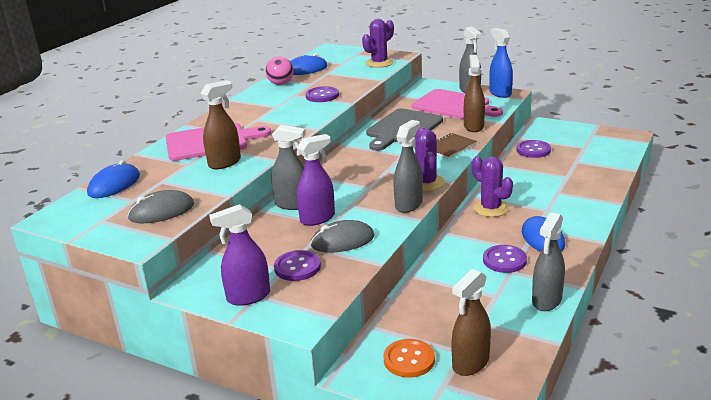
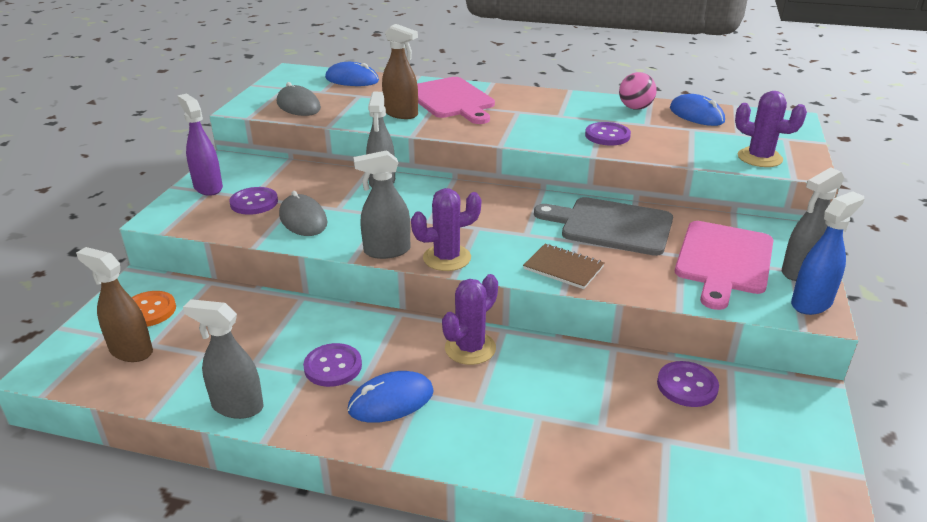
camera: 75 degrees right, 5 degrees up
(317, 218) = (351, 200): purple spray bottle -> none
(409, 204) = (386, 251): grey spray bottle -> grey spray bottle turned 150 degrees clockwise
(473, 126) = (649, 284): brown spray bottle -> none

